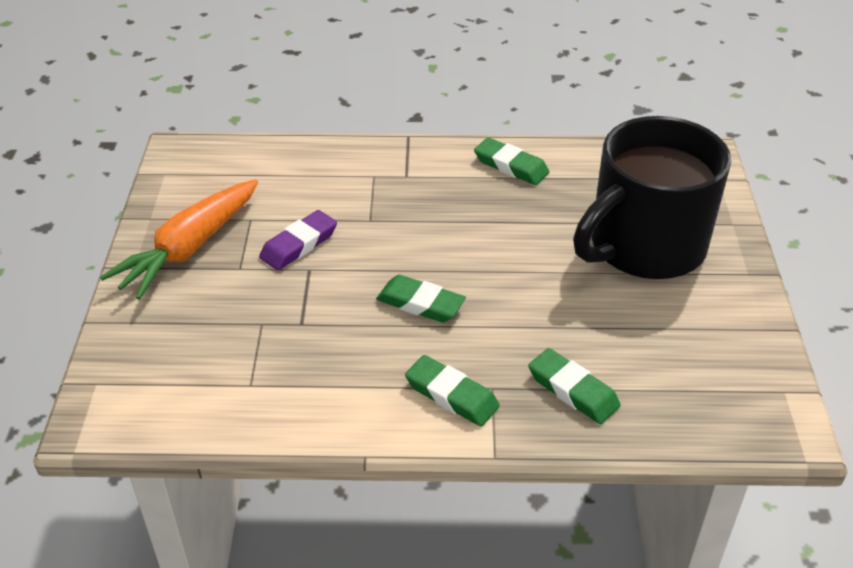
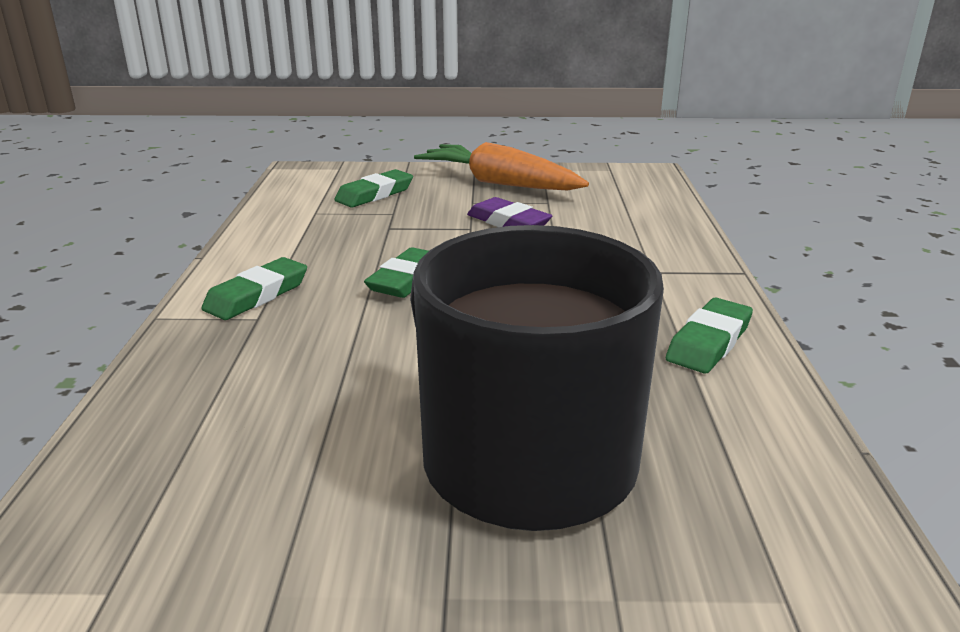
camera: 90 degrees right, 15 degrees down
(573, 390) = (225, 369): green eraser -> green eraser (374, 194)

